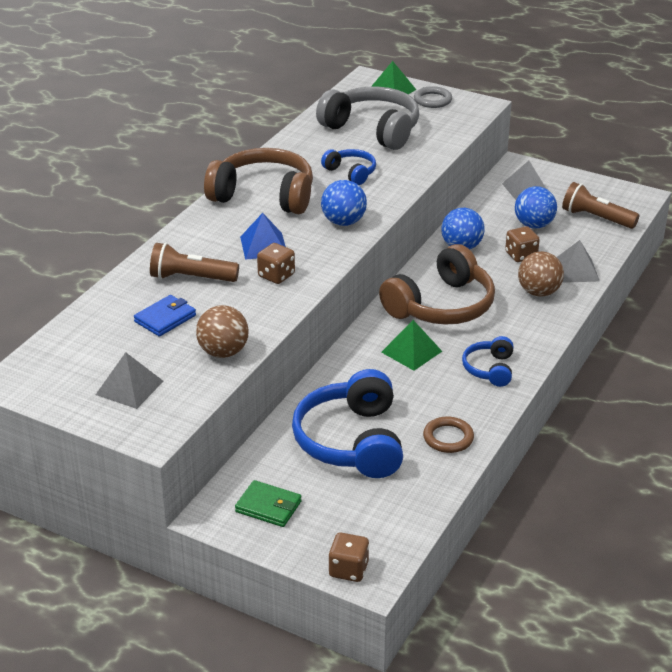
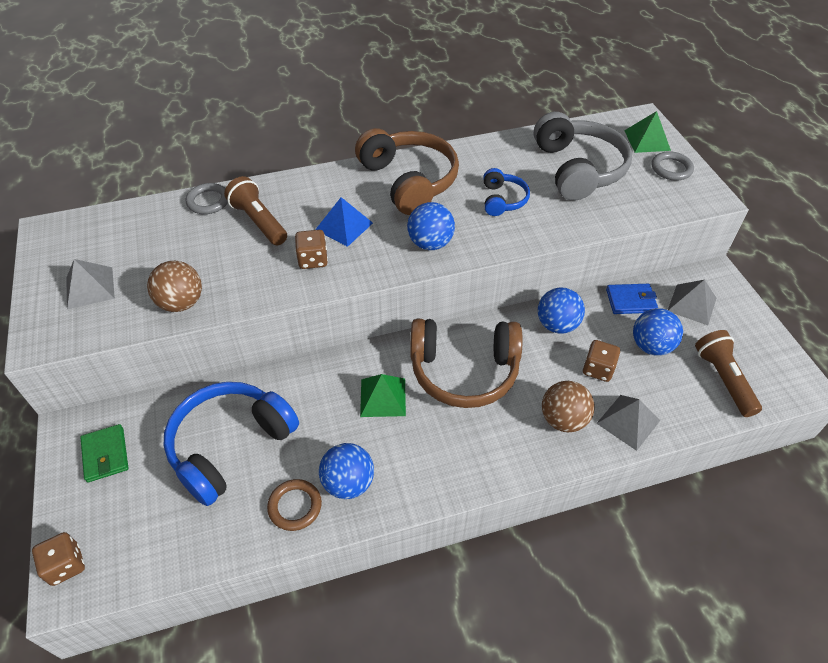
camera: 45 degrees right, 15 degrees up
(123, 289) = (208, 201): none -> grey ring
(165, 318) = (193, 245): blue wallet -> blue wallet (630, 301)
(462, 405) = (348, 483): none -> blue ball
(489, 369) = (417, 465): blue headphones -> none

